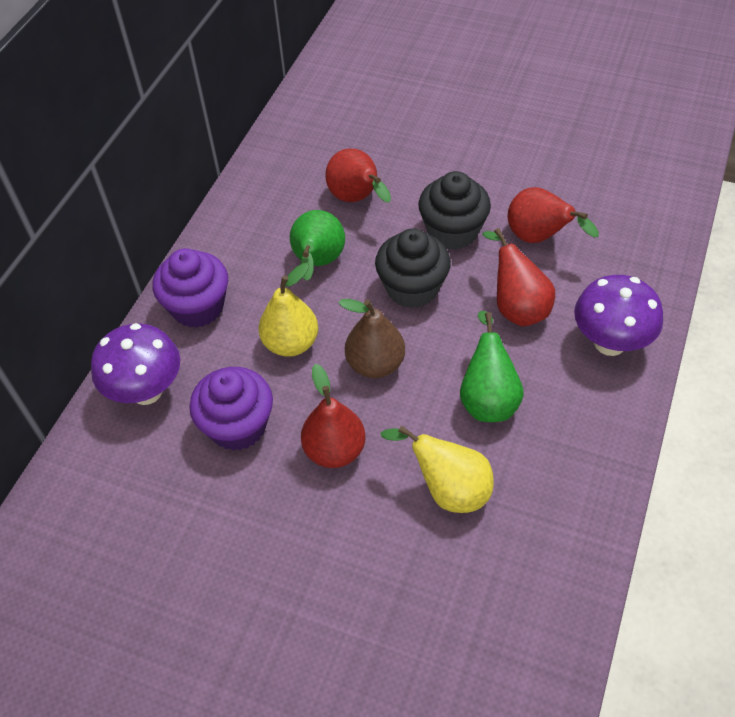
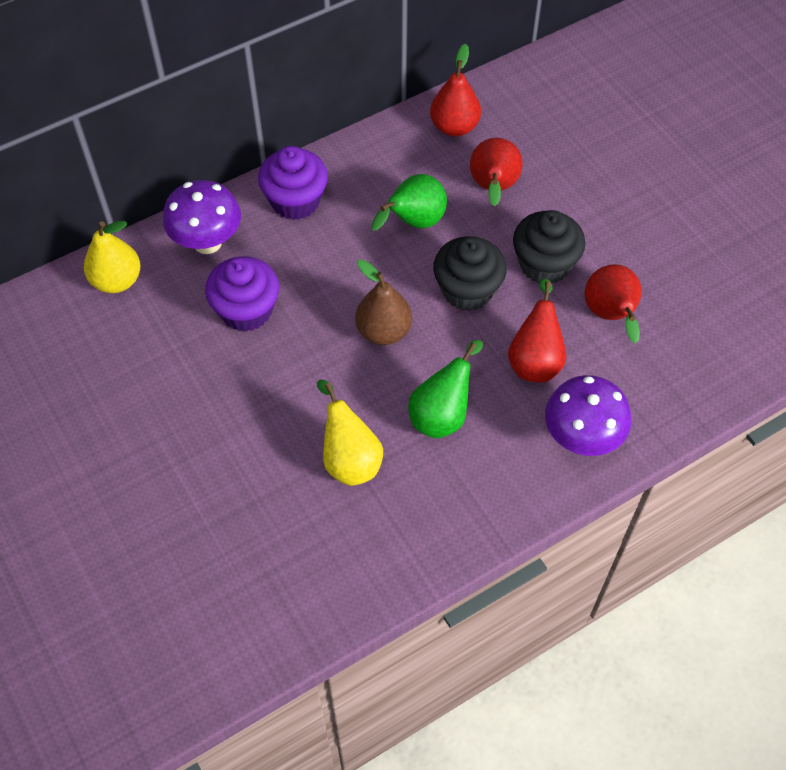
camera: 35 degrees right, 5 degrees up
(291, 343) = (337, 273): yellow pear -> yellow pear (117, 280)
(334, 450) = (296, 374): red pear -> red pear (454, 127)

